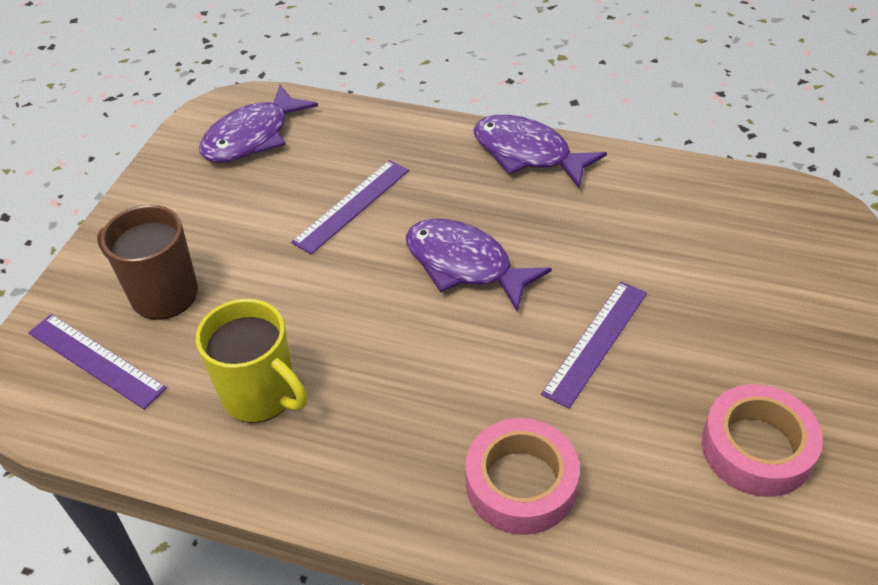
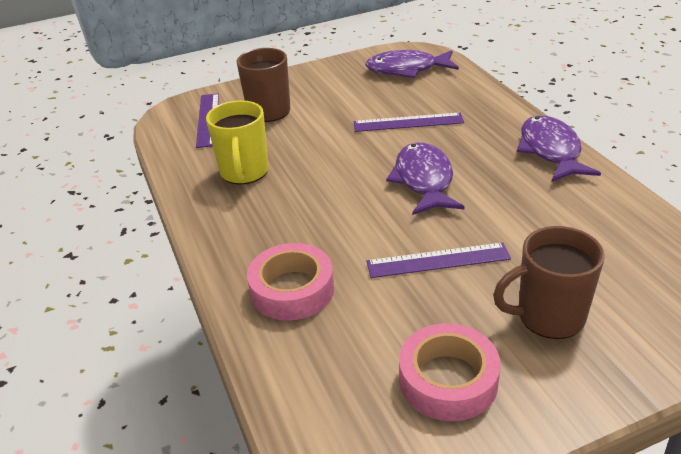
camera: 50 degrees right, 10 degrees down
(741, 326) = (548, 316): none -> brown mug

